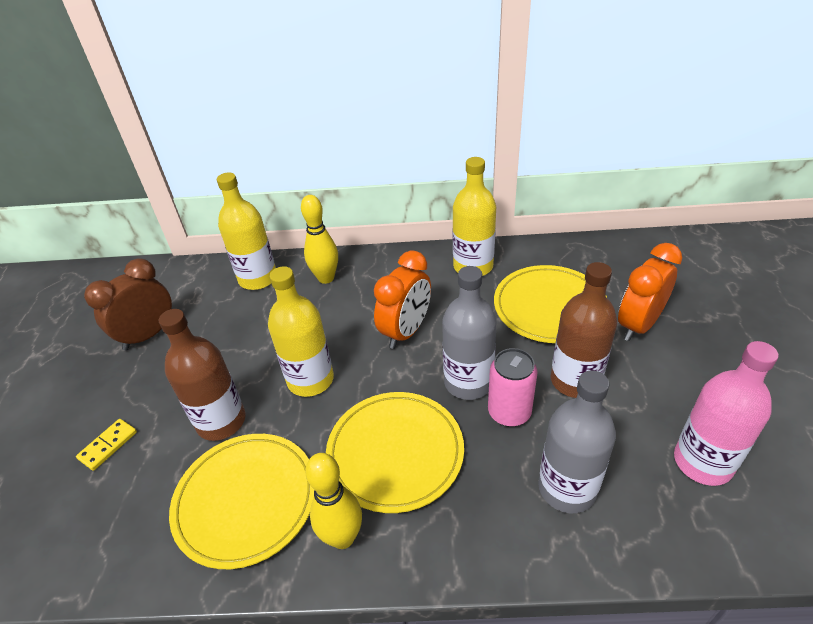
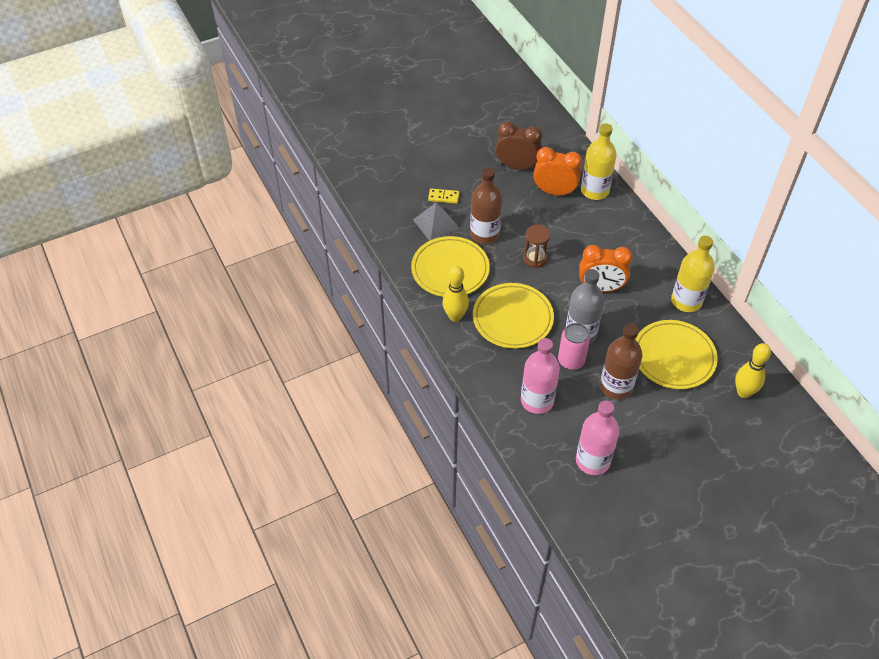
camera: 60 degrees right, 10 degrees up
(144, 480) = (436, 223): none -> grey pyramid
(310, 380) = (535, 258): yellow bottle -> brown hourglass
(326, 278) = (619, 225): yellow bowling pin -> yellow bowling pin (743, 392)
(567, 488) = (537, 400): grey bottle -> pink bottle
(638, 325) = (689, 410): orange clock -> orange clock (554, 192)

